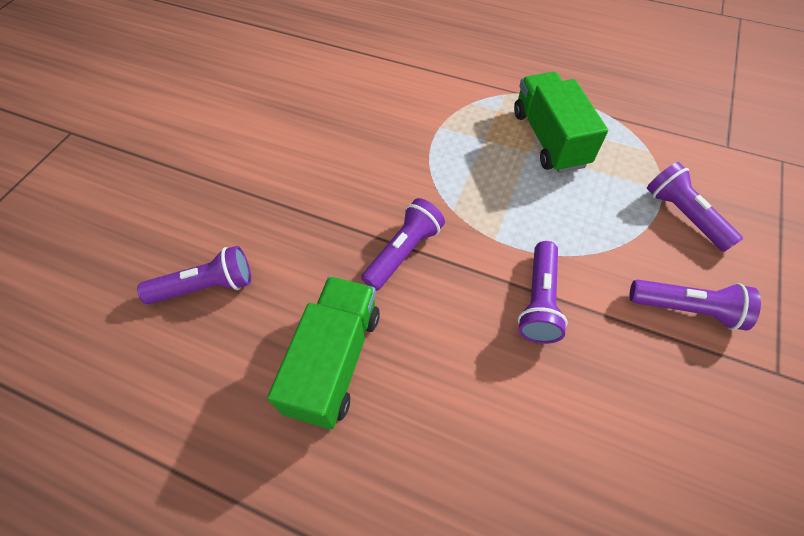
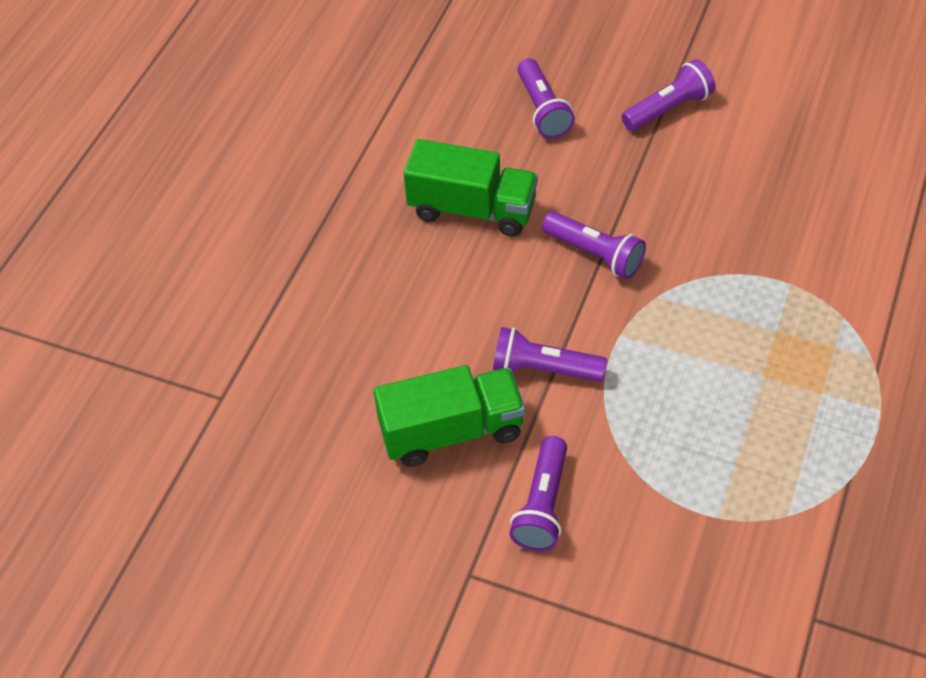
camera: 90 degrees right, 5 degrees down
(549, 139) = (790, 400): green truck -> green truck (451, 431)
(683, 215) = (677, 531): purple flashlight -> purple flashlight (668, 108)

